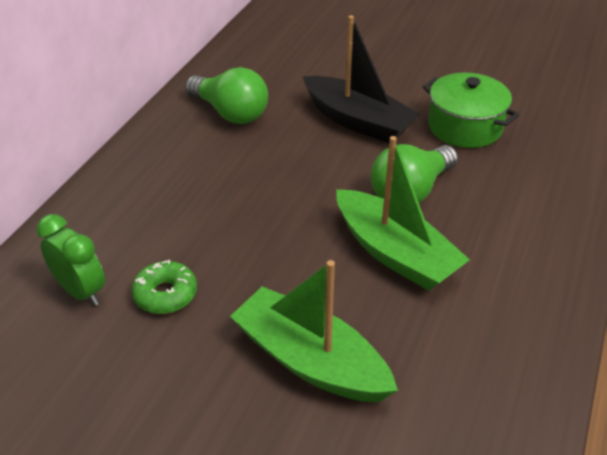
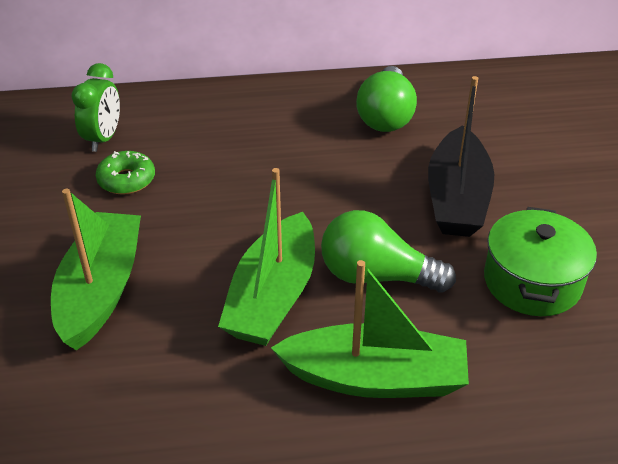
camera: 60 degrees right, 0 degrees up
(511, 233) = (374, 378): none -> green boat

